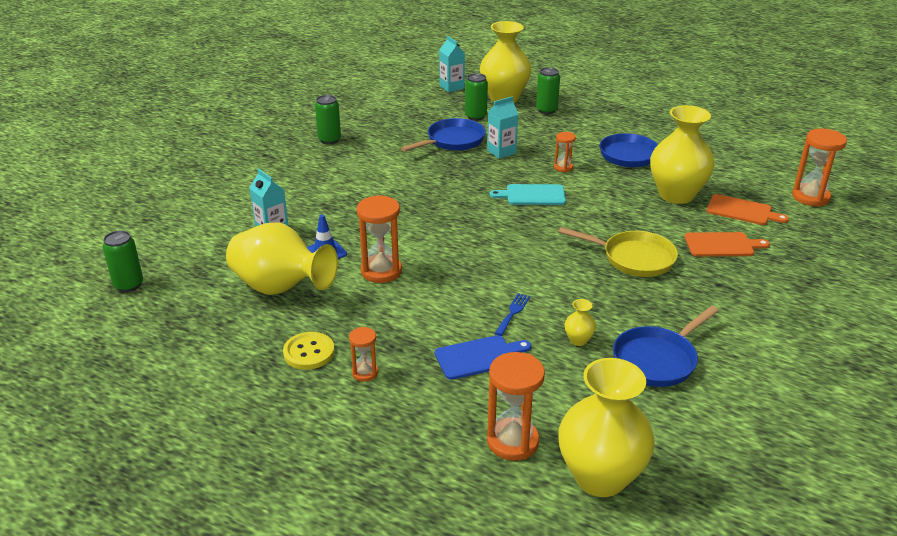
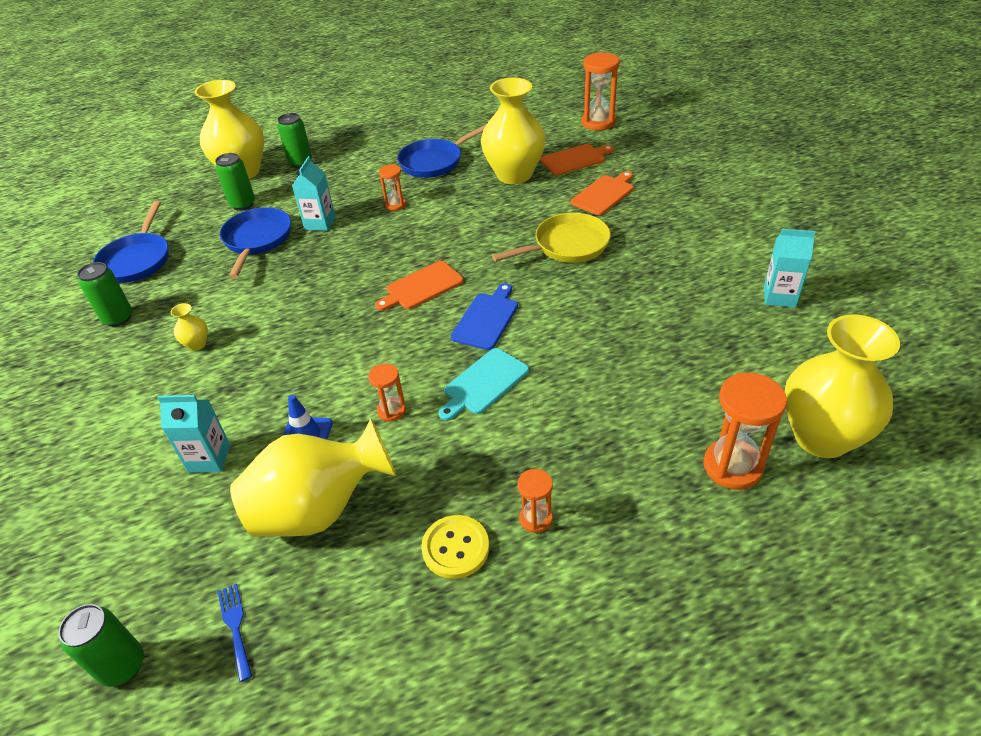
camera: 45 degrees left, 10 degrees up
(381, 271) = (391, 411): orange hourglass -> orange hourglass, size x0.55
(451, 87) = (172, 189): turquoise carton -> turquoise carton (779, 297)
(479, 357) = (596, 418): blue cutting board -> blue cutting board (486, 319)
(500, 222) = (421, 287): none -> orange cutting board
(513, 312) = (558, 358): blue fork -> blue fork (235, 626)
(532, 195) = (409, 245): turquoise cutting board -> turquoise cutting board (484, 383)
(578, 340) = (637, 342): yellow vase -> yellow vase (197, 344)
(657, 359) = (706, 313): blue pan -> blue pan (137, 260)

